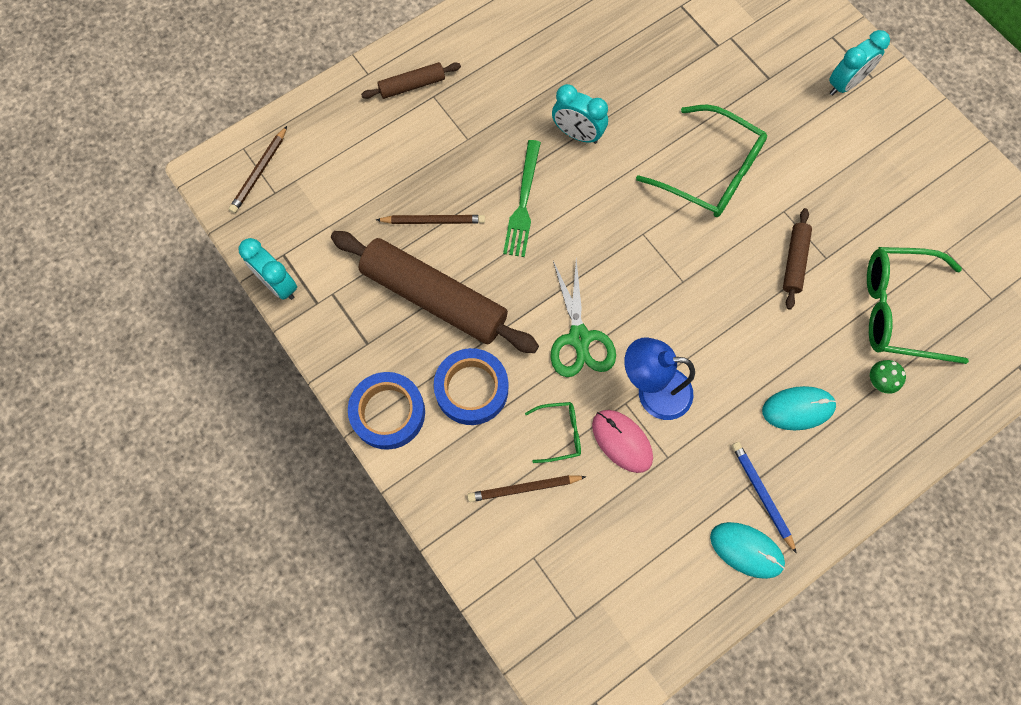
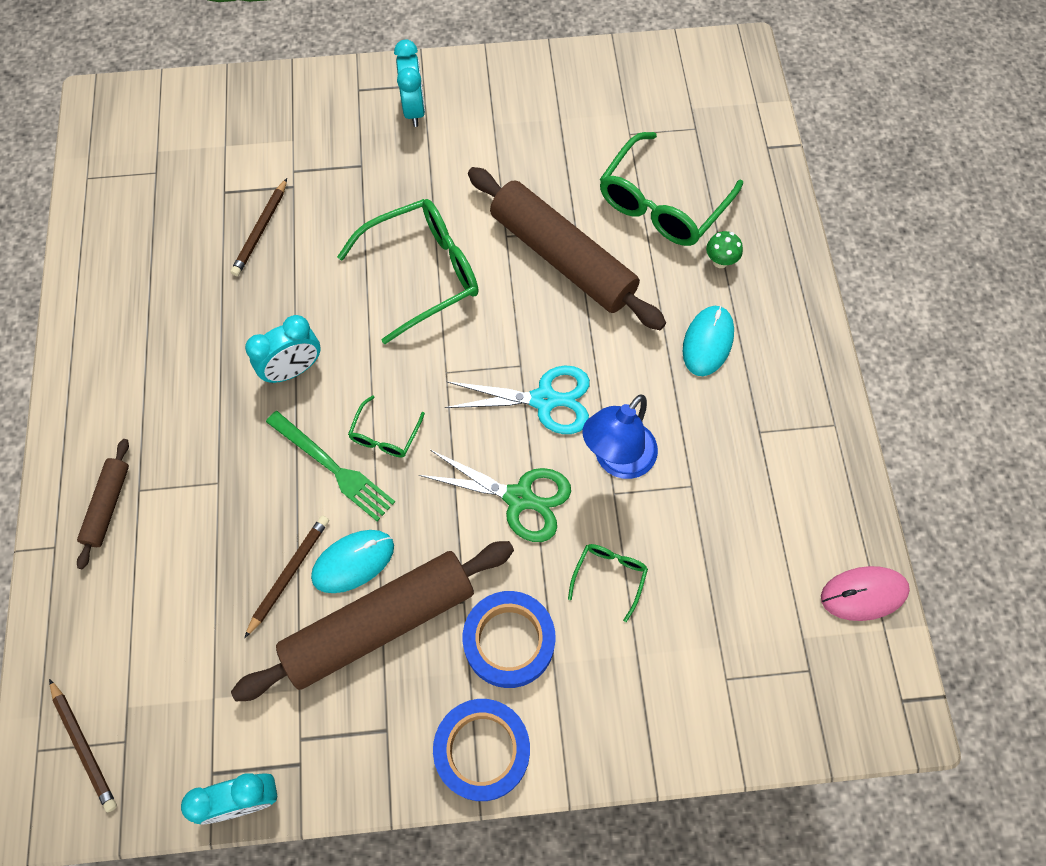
camera: 60 degrees left, 5 degrees down
(523, 488) = (648, 647): brown pencil -> brown pencil (260, 230)
(568, 221) = (385, 435): none -> green glasses
(622, 441) = (651, 520): pink mouse -> pink mouse (863, 594)
(666, 313) = (544, 400): none -> turquoise scissors
(746, 550) = (819, 468): turquoise mouse -> turquoise mouse (353, 562)
(762, 494) = (773, 423): blue pencil -> none
(794, 261) = (562, 257): brown rolling pin -> brown rolling pin, size x2.11

